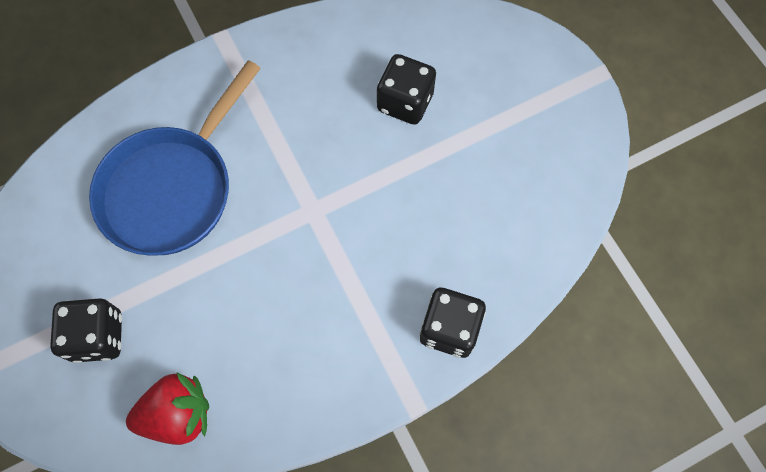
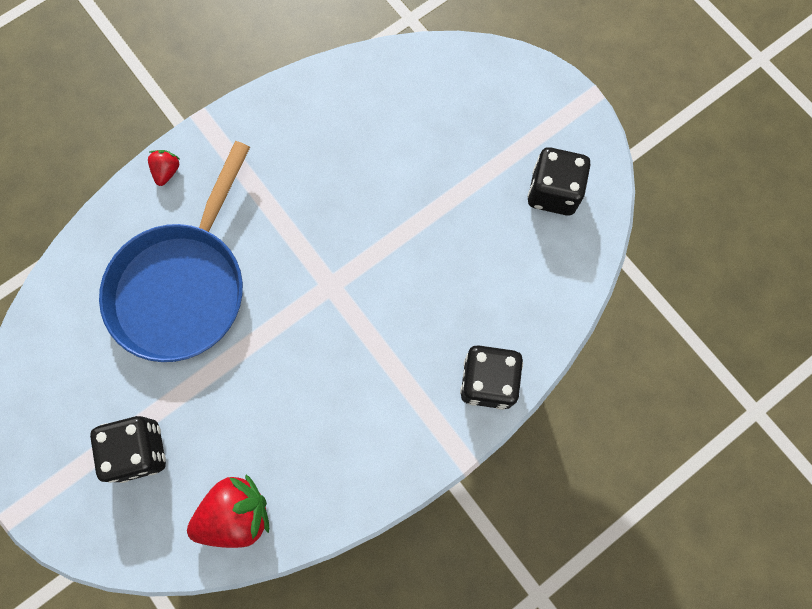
camera: 10 degrees left, 5 degrees up
(179, 80) = (167, 171): none -> red strawberry
(405, 102) = (402, 157): black dice -> black dice (553, 192)

